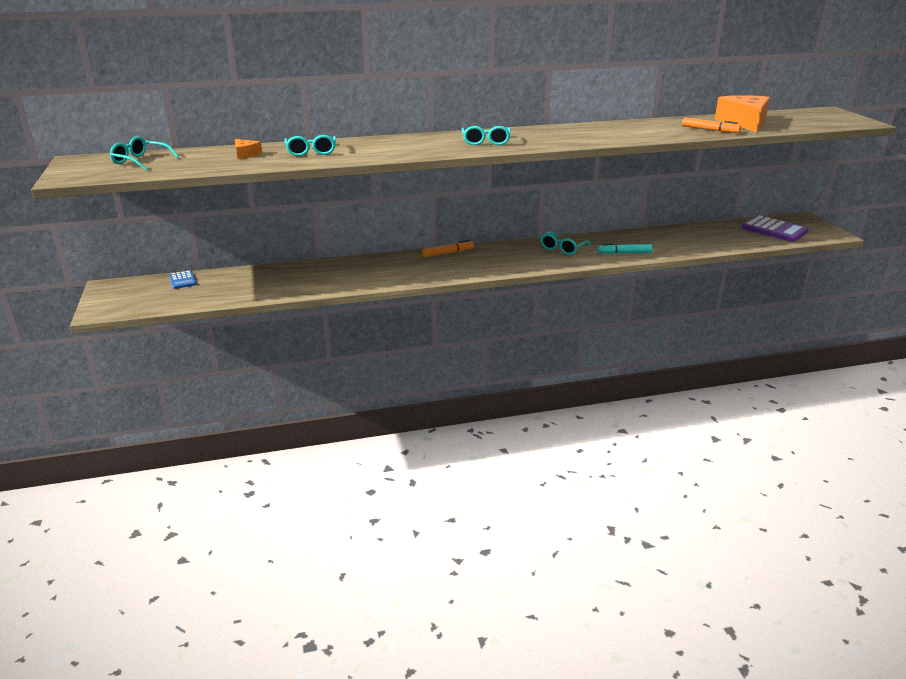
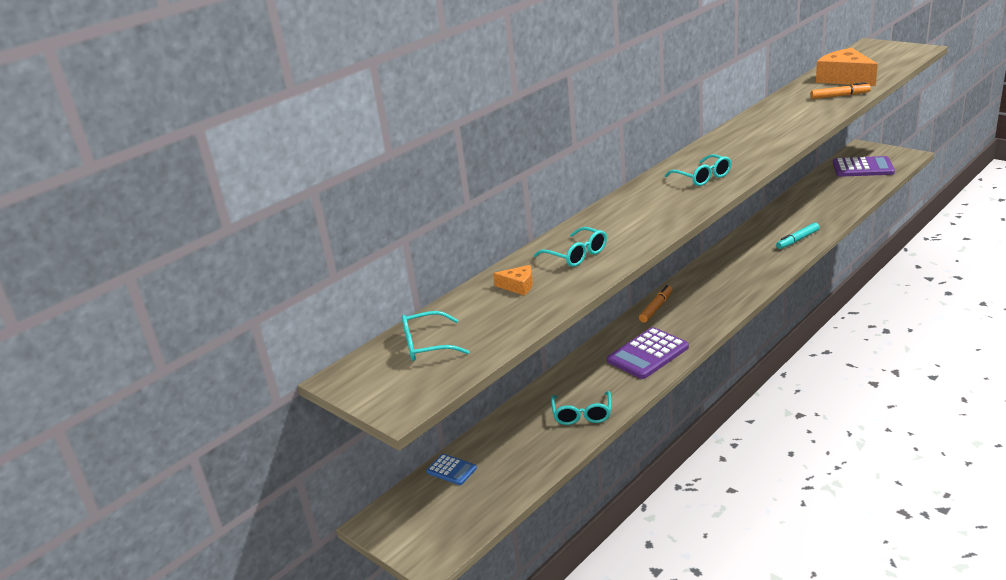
camera: 30 degrees left, 0 degrees up
(392, 273) = (648, 354): none -> purple calculator
(563, 248) = (743, 257): turquoise glasses -> turquoise glasses (582, 414)

